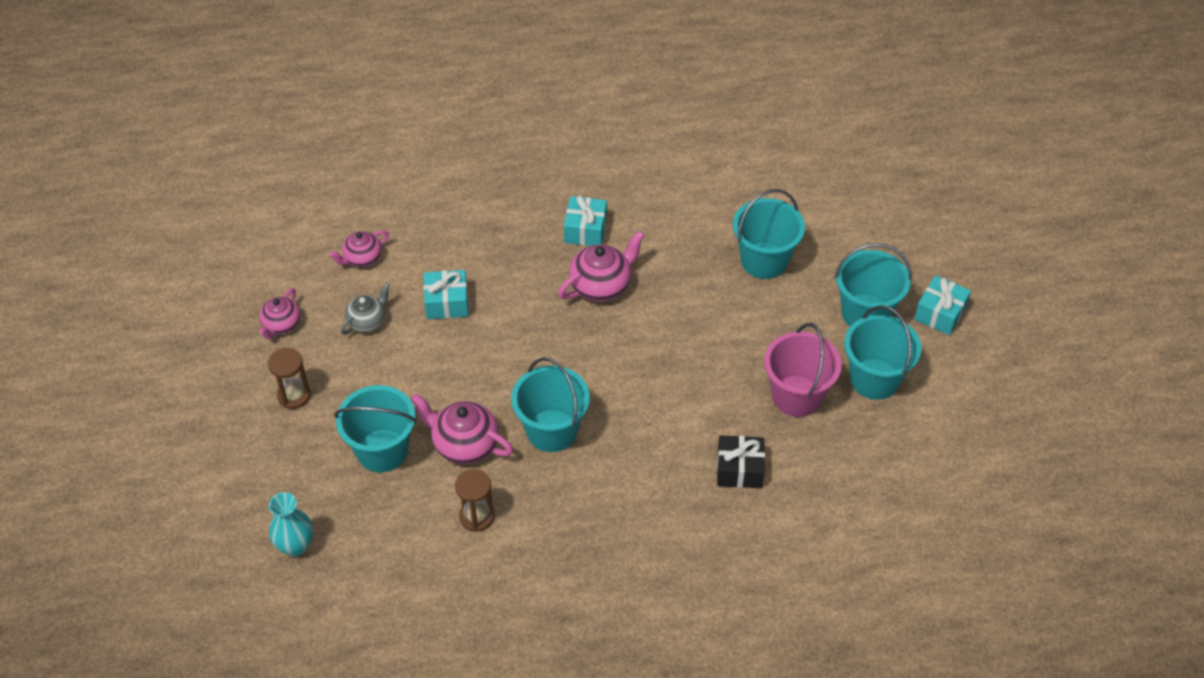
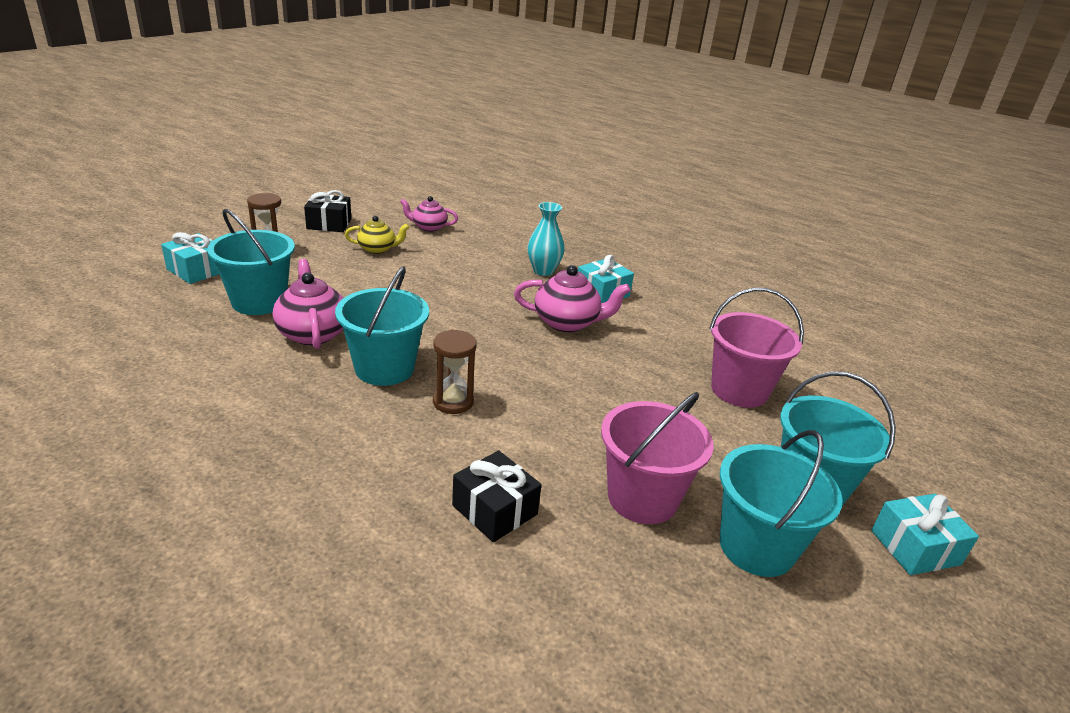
camera: 40 degrees right, 20 degrees down
(281, 324) = (329, 224): pink teapot -> black gift
(296, 546) = (112, 306): turquoise vase -> turquoise vase (543, 271)
(367, 321) = (377, 249): grey teapot -> yellow teapot
(447, 303) = (441, 269): turquoise gift -> turquoise gift (197, 270)
(477, 516) = (236, 374): brown hourglass -> brown hourglass (453, 402)
(764, 260) = (739, 390): turquoise bucket -> pink bucket

